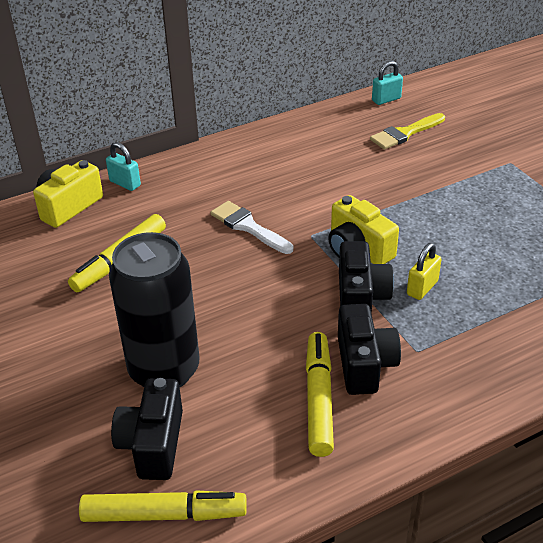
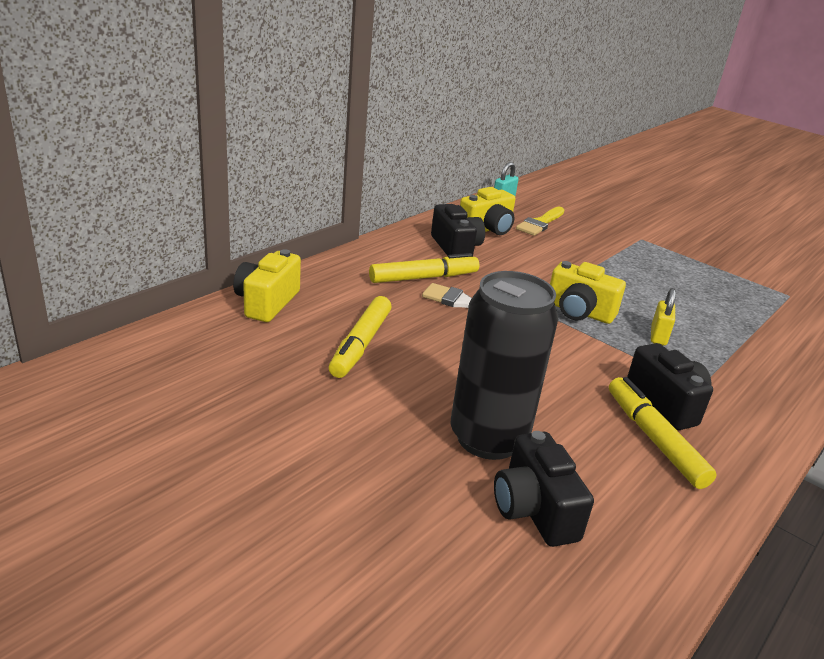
camera: 25 degrees left, 10 degrees down
(125, 183) = (313, 278): turquoise padlock -> none
(164, 514) = (603, 577): yellow marker -> yellow marker (424, 278)
(338, 138) = (487, 229): none -> yellow camera
(361, 297) = (615, 349): black camera -> black camera (456, 248)

